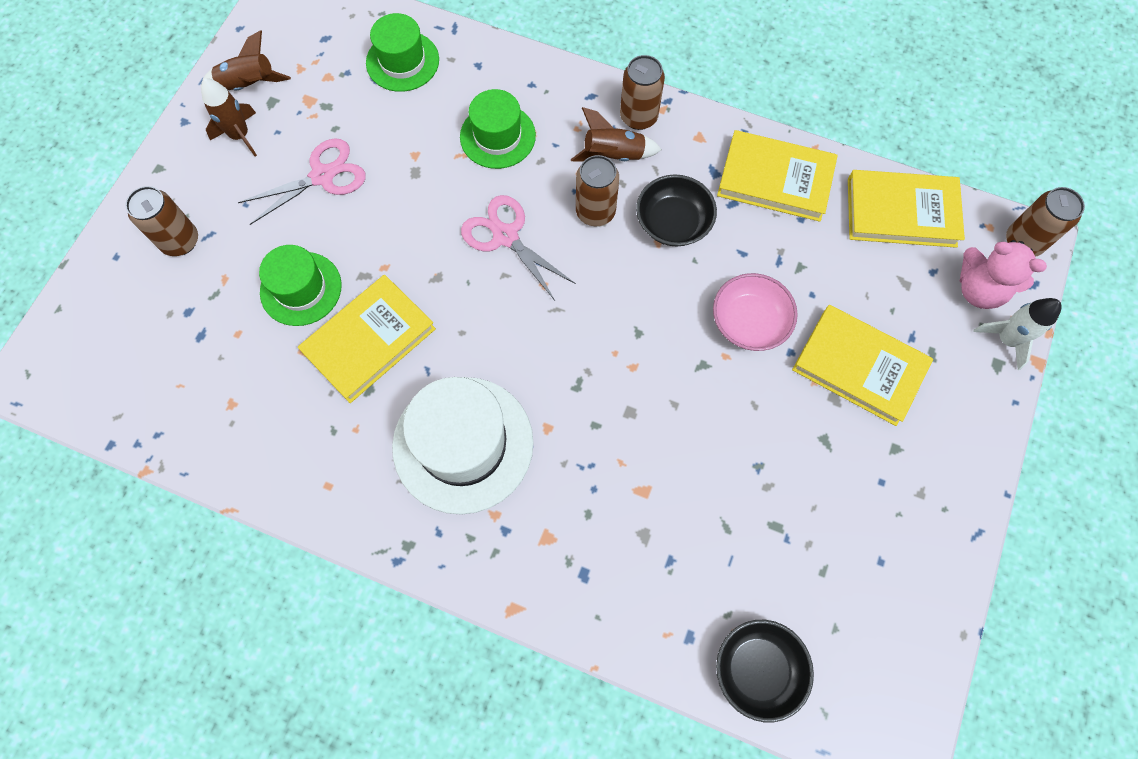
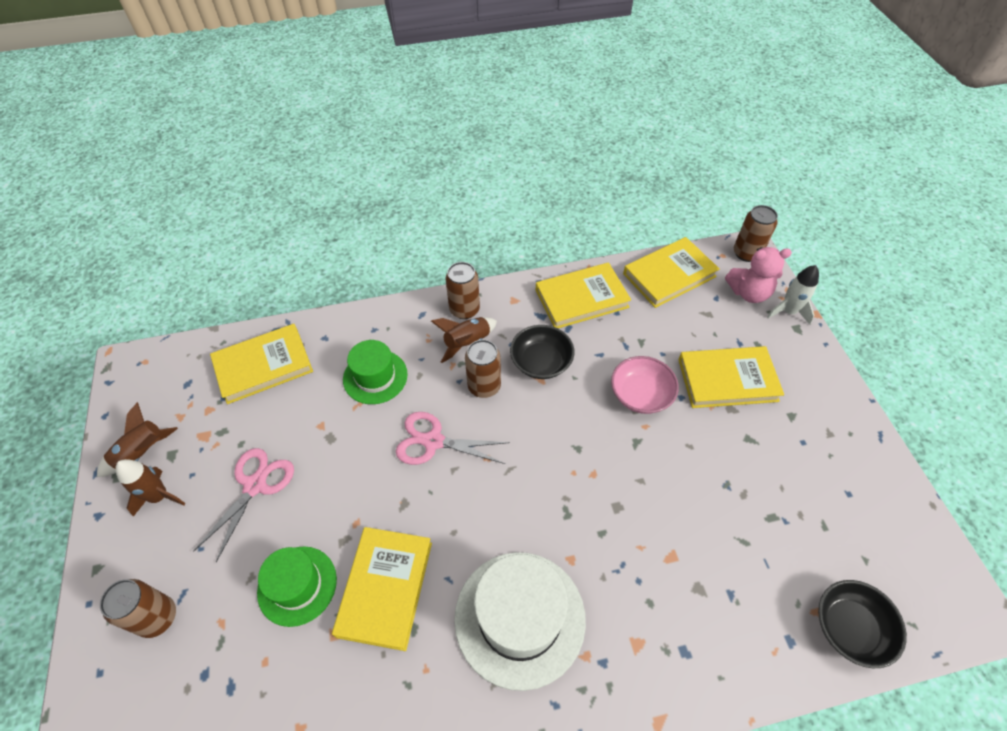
camera: 35 degrees left, 15 degrees down
(402, 61) = (263, 366): green hat -> yellow book

